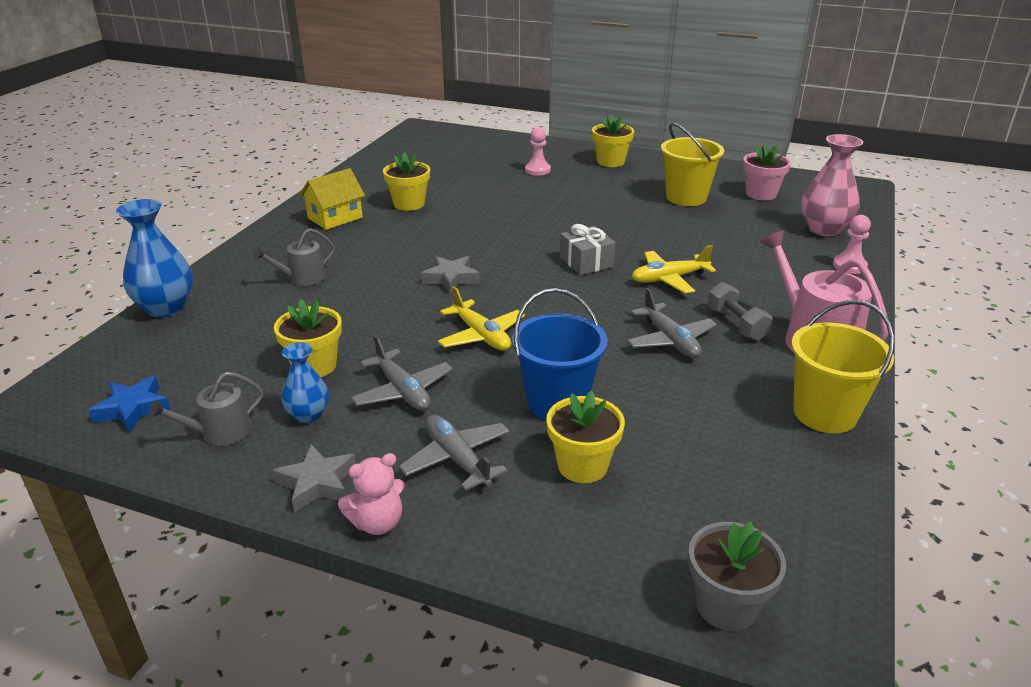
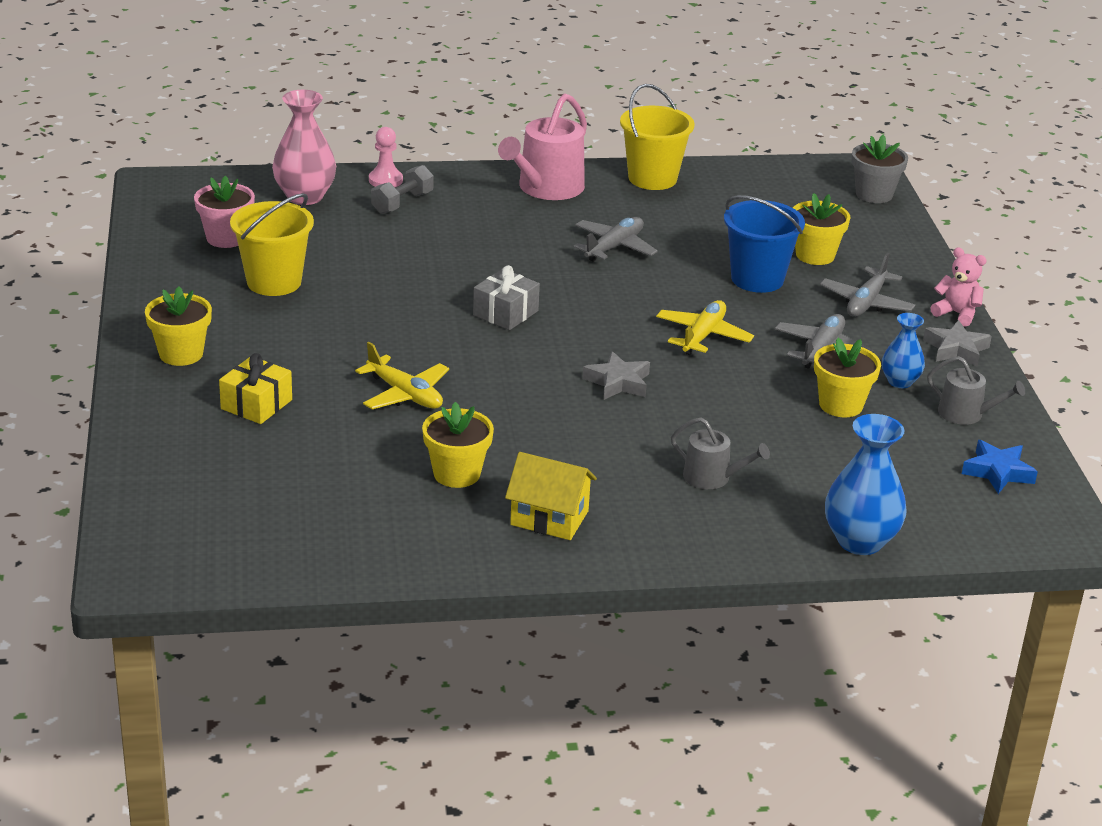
camera: 120 degrees left, 0 degrees up
(537, 170) = (256, 404): pink pawn -> yellow gift
(669, 279) = (500, 263): yellow plane -> yellow plane (405, 394)
(736, 324) = (556, 222): grey dumbbell -> grey dumbbell (402, 203)

